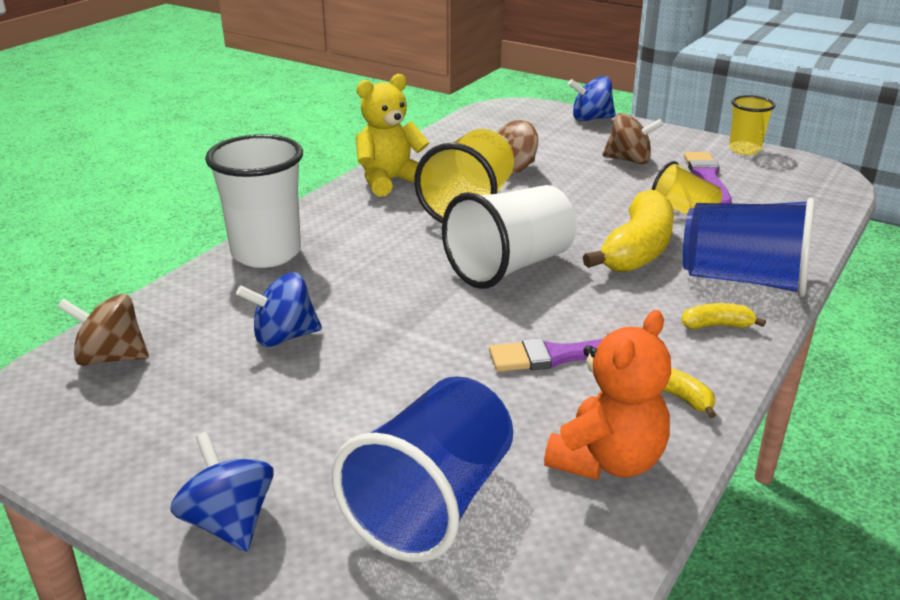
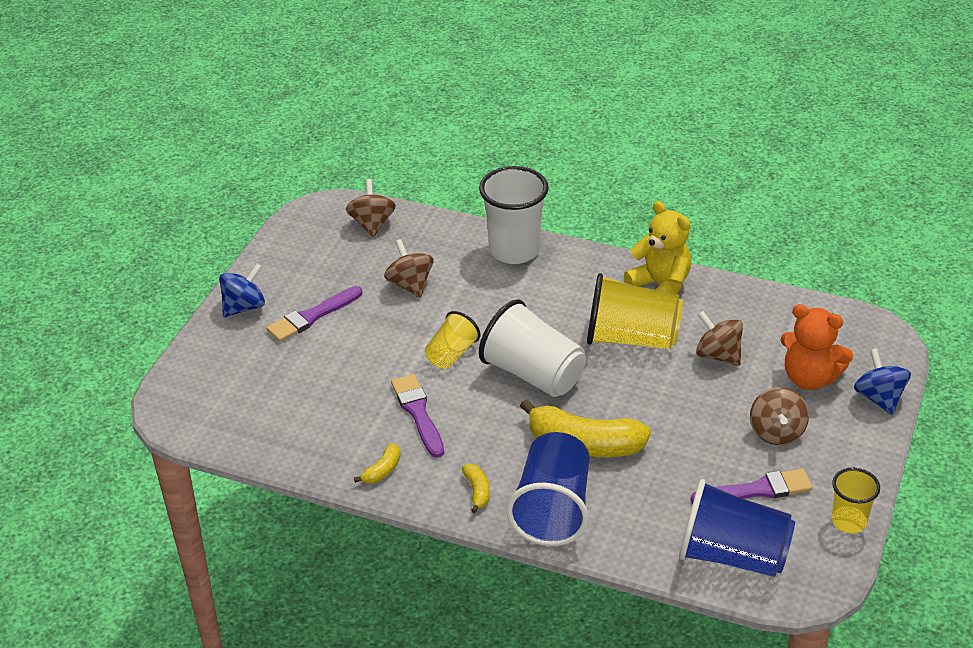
camera: 80 degrees right, 10 degrees up
(284, 337) = (410, 285): blue spinning top -> brown spinning top
(303, 439) = (312, 316): none -> purple brush
(432, 503) = (267, 374): blue cup -> blue cup (732, 555)
(607, 461) = (312, 440): orange teddy bear -> orange teddy bear (809, 378)
(683, 212) = (670, 472): yellow cup -> yellow cup (451, 354)

